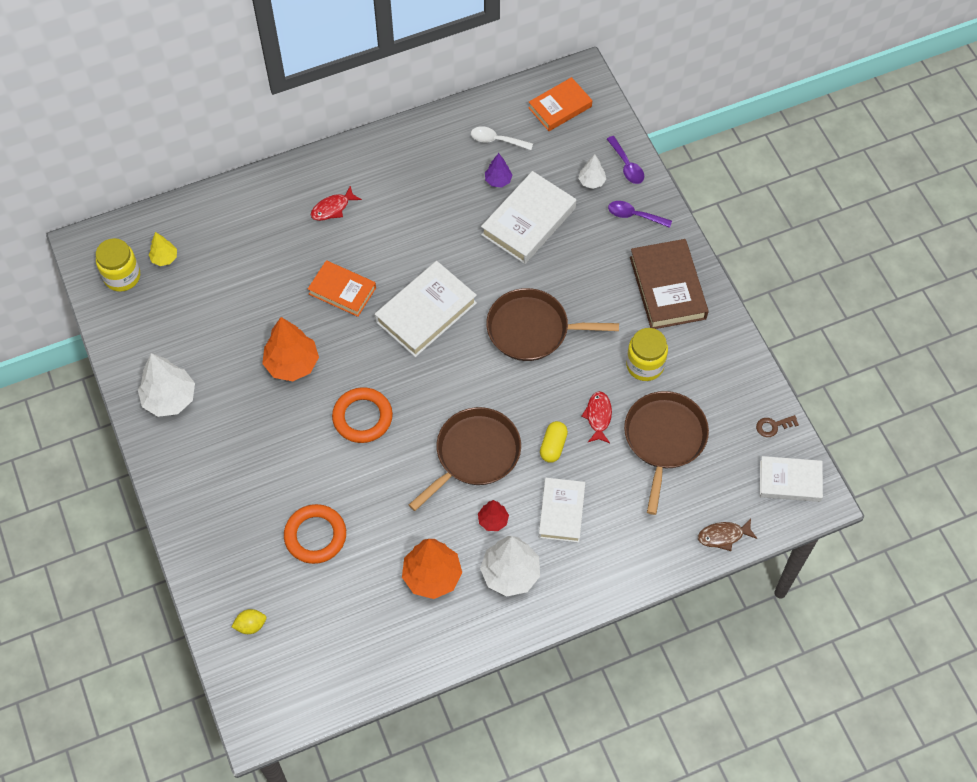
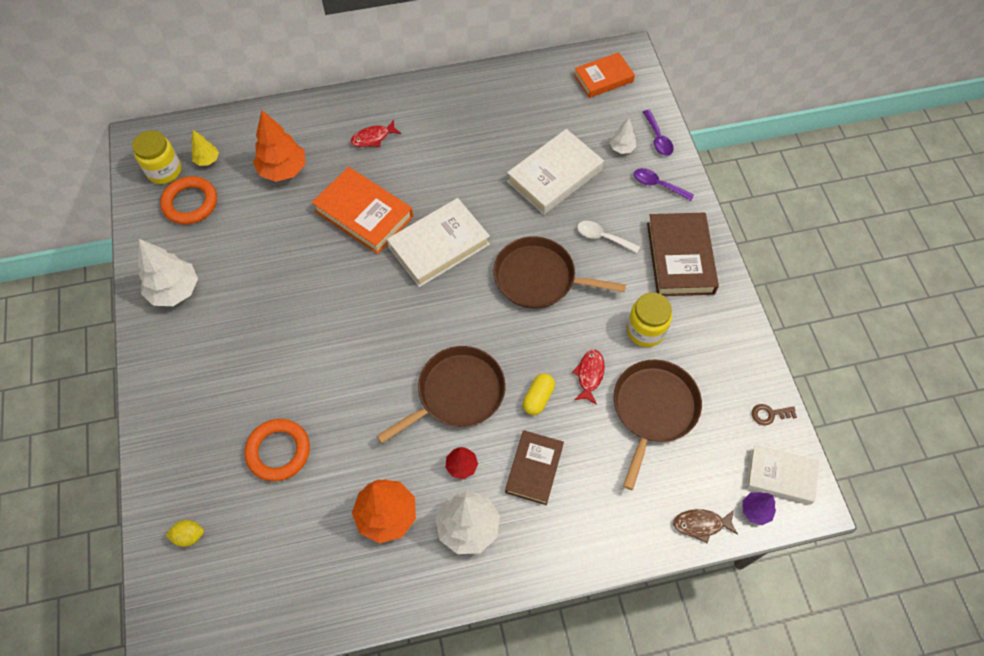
camera: 10 degrees right, 0 degrees up
(292, 364) = (299, 275): orange tree -> orange tree (283, 170)
(342, 291) = (364, 214): orange book -> orange book, size x1.51
(362, 417) = (354, 338): orange ring -> orange ring (190, 203)
(496, 140) = (538, 99): white spoon -> white spoon (602, 237)
(498, 181) = (533, 135): purple tree -> purple tree (755, 511)
(561, 512) = (534, 469): white book -> brown book

